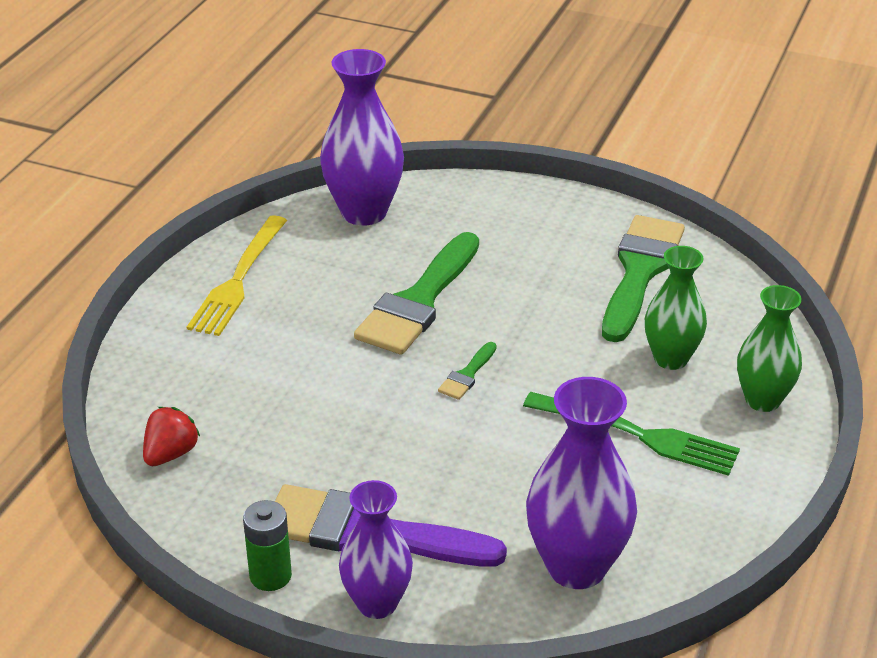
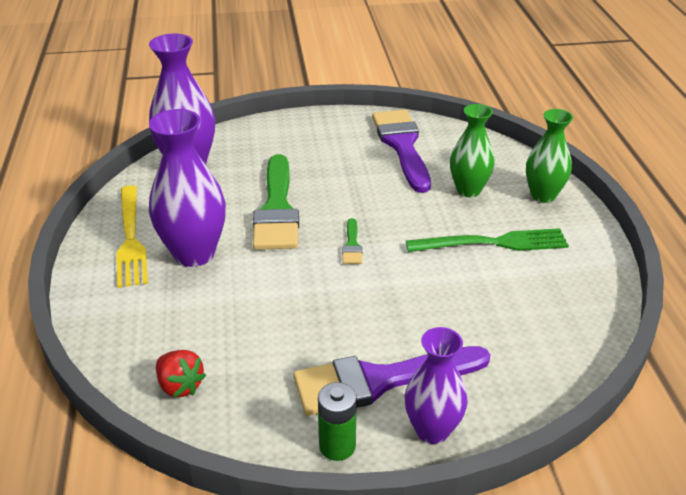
camera: 30 degrees left, 0 degrees up
(171, 454) = (180, 386): red strawberry -> red strawberry turned 135 degrees clockwise
(576, 566) = (536, 343): purple vase -> purple vase (194, 253)
(640, 272) = (402, 146): green brush -> purple brush

